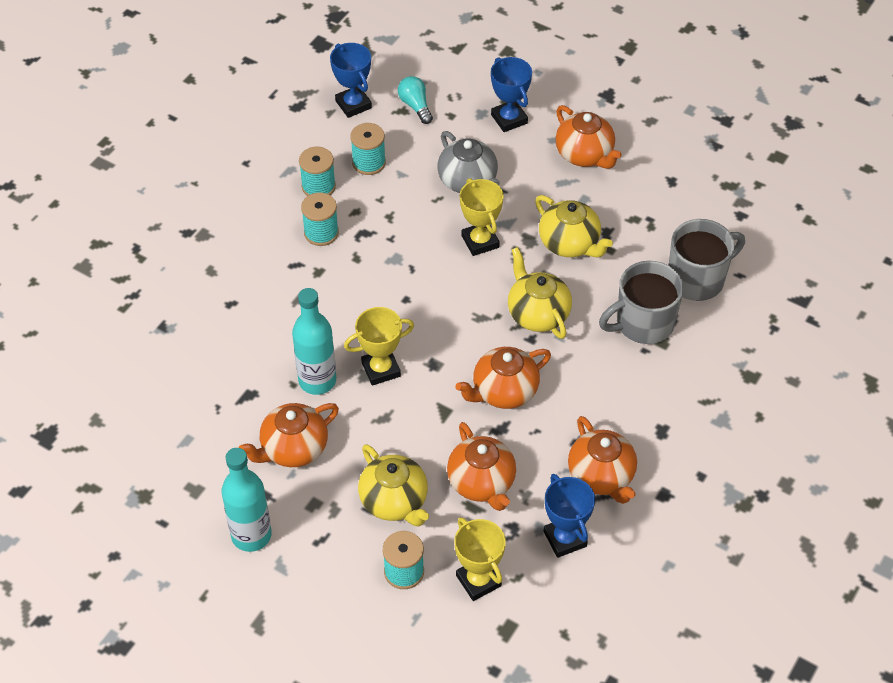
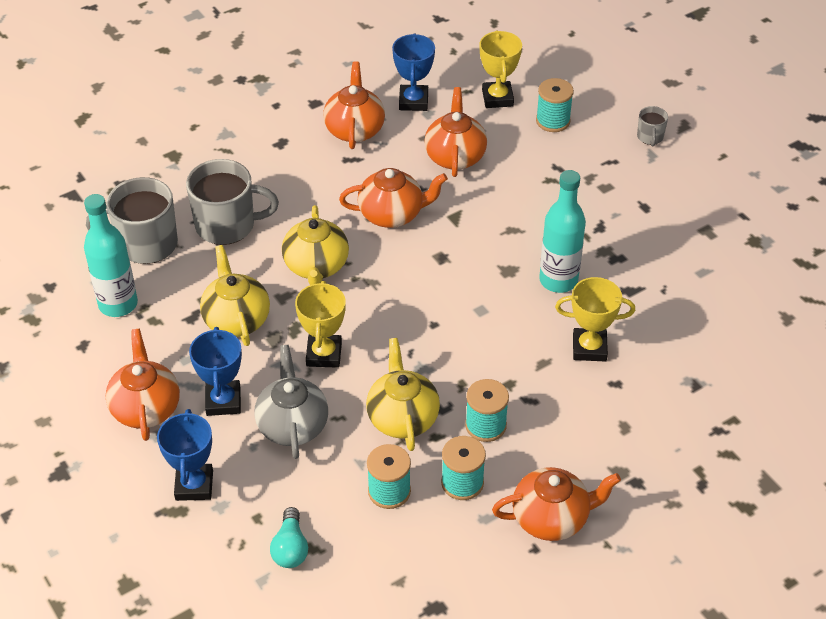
camera: 155 degrees left, 5 degrees down
(251, 535) = (668, 182): turquoise bottle -> turquoise bottle (118, 304)
(290, 591) = (650, 137): none -> grey mug
(293, 449) = (605, 233): orange teapot -> orange teapot (551, 518)
(353, 104) = (364, 581): blue trophy -> blue trophy (223, 401)
(381, 369) = (493, 269): yellow trophy -> yellow trophy (589, 348)
(394, 501) = (535, 167): yellow teapot -> yellow teapot (402, 417)

